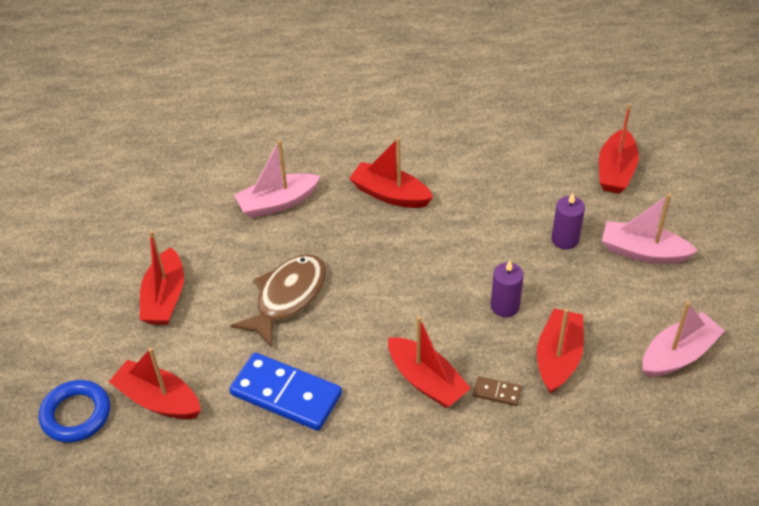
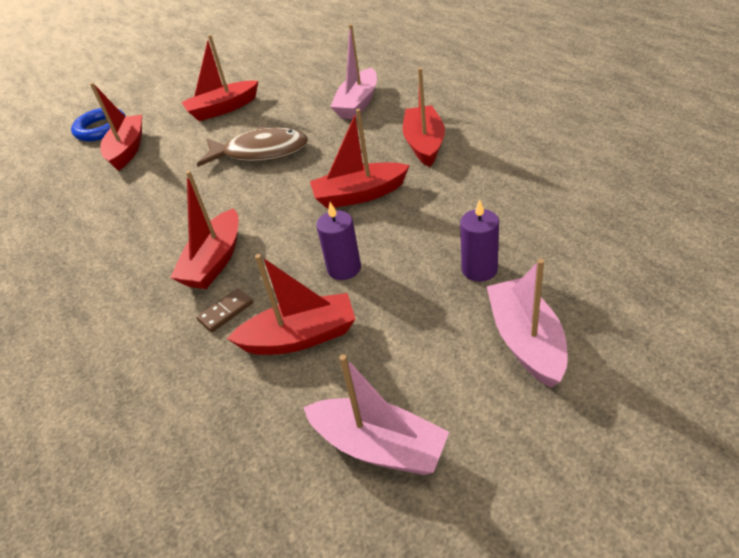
camera: 65 degrees right, 5 degrees down
(277, 203) = (358, 103): pink boat -> pink boat turned 105 degrees counterclockwise
(286, 394) = (160, 197): blue domino -> none
(497, 392) = (226, 312): brown domino -> brown domino turned 60 degrees clockwise
(615, 171) = (636, 262): red boat -> red boat (359, 195)

